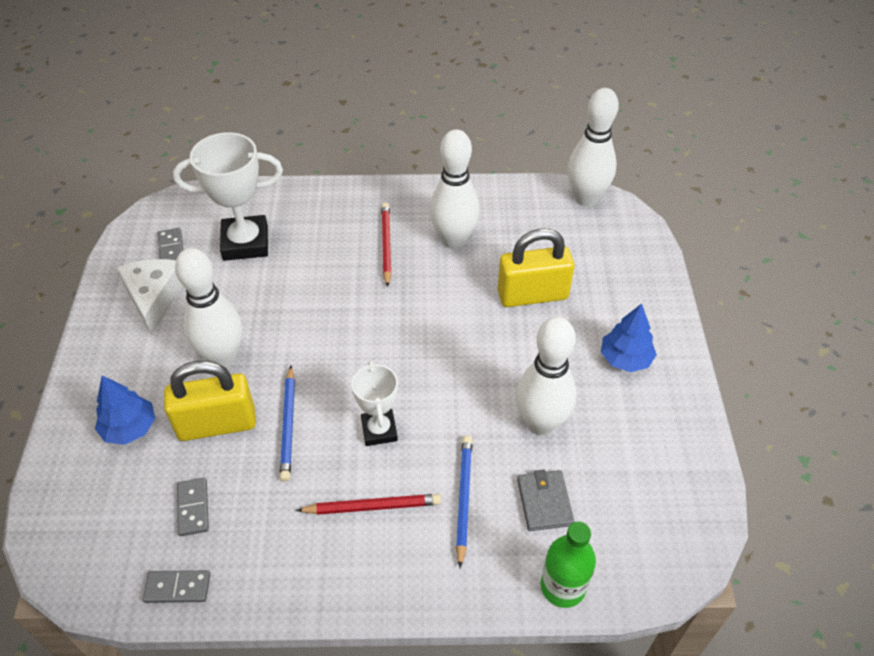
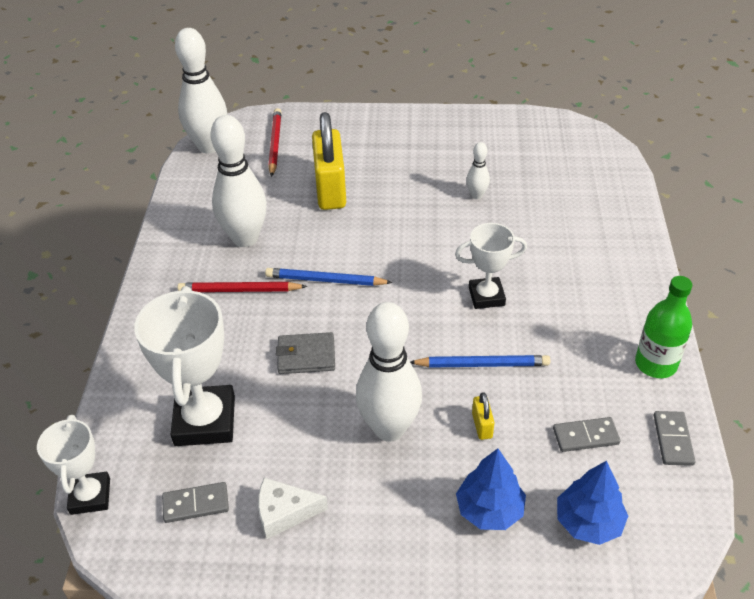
camera: 85 degrees left, 5 degrees down
(154, 297) = (284, 512): white cheese -> white cheese, size x0.67
(188, 195) = (90, 496): none -> white trophy
(217, 424) = (482, 425): yellow padlock -> yellow padlock, size x0.41
(372, 506) = (568, 301): red pencil -> red pencil (275, 144)
(463, 498) = (554, 244): blue pencil -> blue pencil (325, 280)
(541, 423) = (476, 195): white bowling pin -> white bowling pin, size x0.46
(544, 502) = (553, 199): grey wallet -> grey wallet (306, 356)
(563, 586) = (624, 195): green bottle -> green bottle (655, 364)
(625, 359) = (410, 144): blue tree -> blue tree (588, 522)

